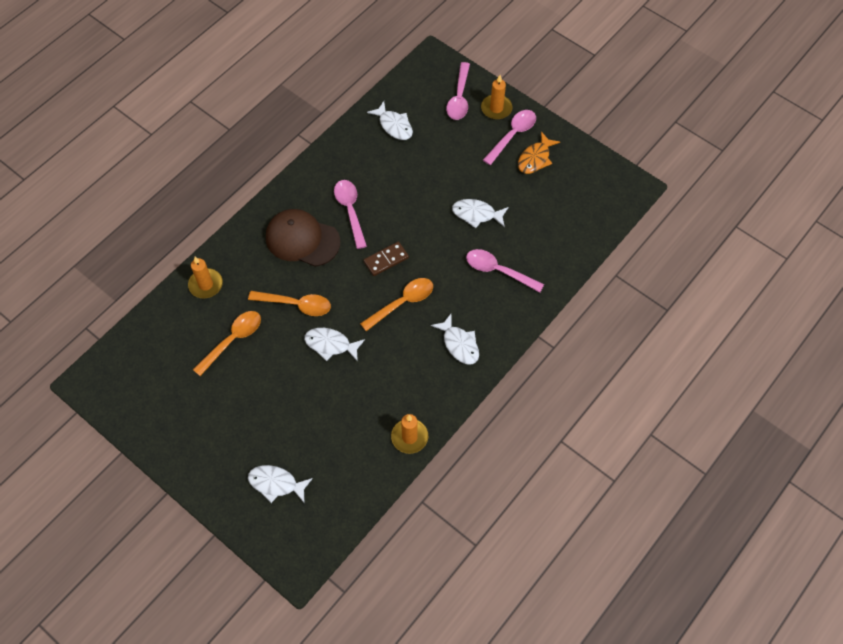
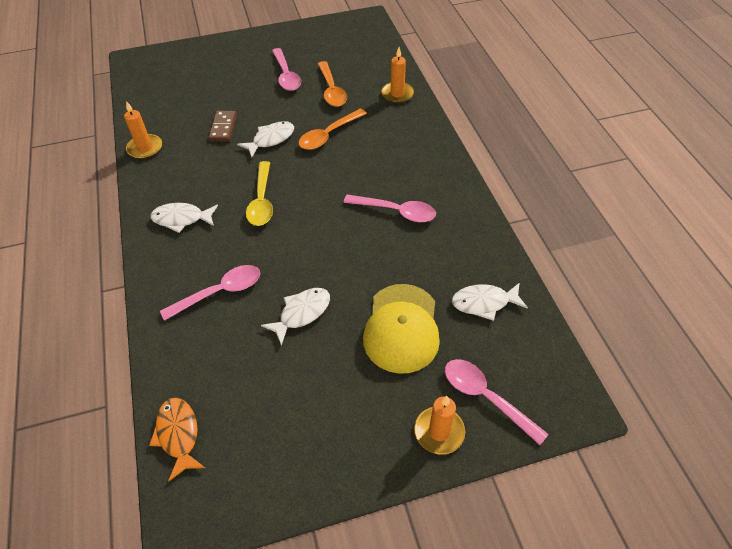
camera: 125 degrees right, 10 degrees down
(276, 483) = (197, 70): white fish -> none
(302, 239) = (392, 165): brown cap -> none
(386, 260) = (317, 211): brown domino -> brown domino (223, 128)
(402, 303) = (262, 201): orange spoon -> yellow spoon
(445, 157) = (402, 328): none -> yellow cap
(512, 135) = (381, 423): pink spoon -> pink spoon (286, 76)
(535, 158) = (326, 426): orange fish -> orange fish (178, 435)

